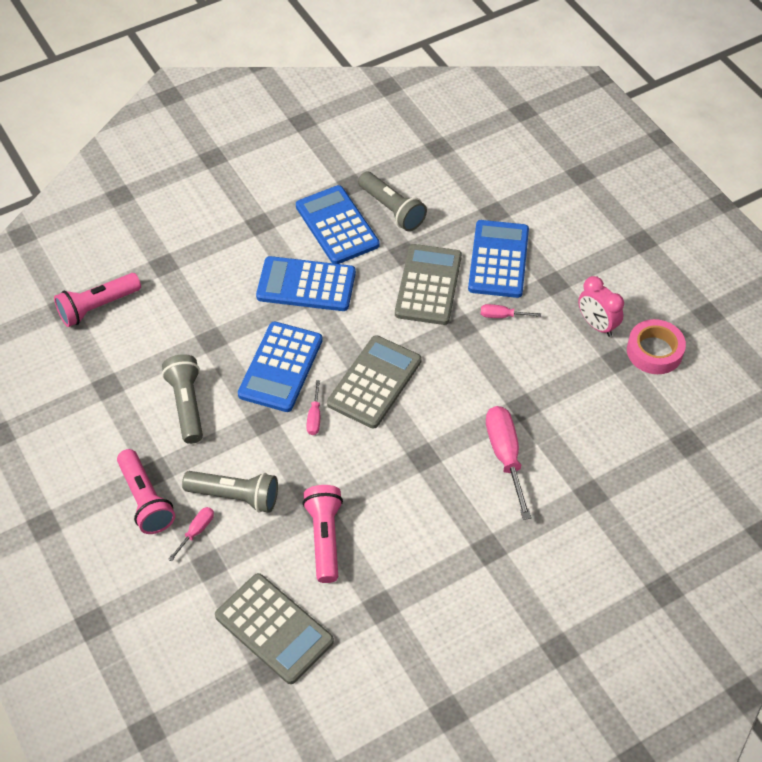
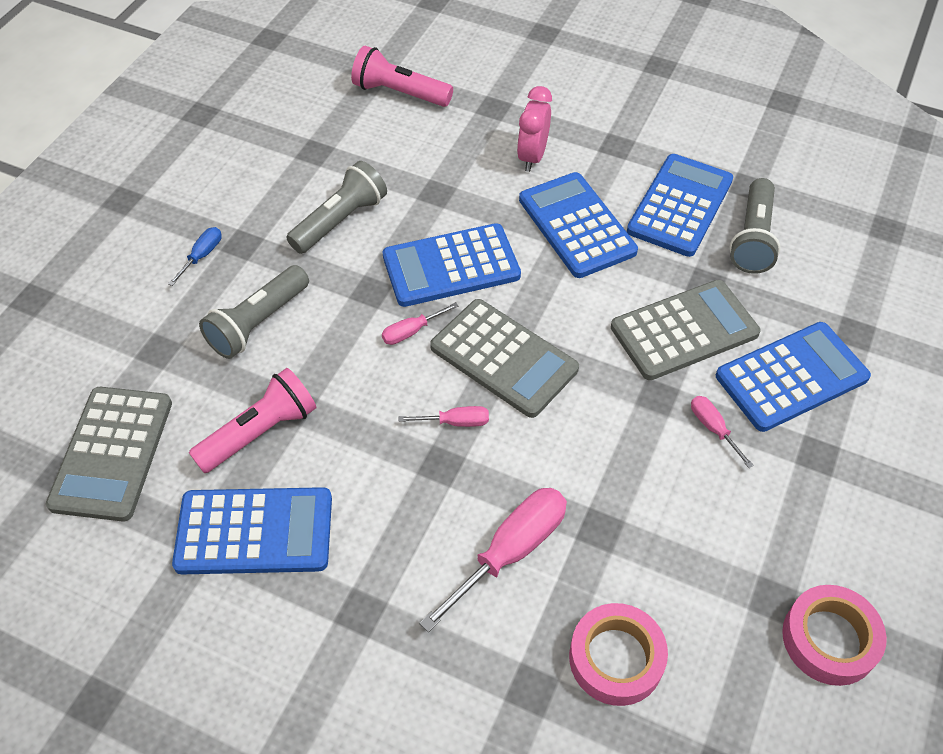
camera: 55 degrees right, 0 degrees up
(146, 500) = (202, 256): pink flashlight -> blue screwdriver
(196, 531) = (192, 316): pink screwdriver -> pink screwdriver (455, 422)
(235, 496) = (258, 323): grey flashlight -> grey flashlight turned 60 degrees clockwise
(374, 382) = (503, 358): grey calculator -> grey calculator turned 45 degrees clockwise
(395, 576) = (254, 532): none -> blue calculator
(596, 325) = (802, 542): pink clock -> pink clock (532, 157)
(600, 446) = (616, 658): none -> pink tape

